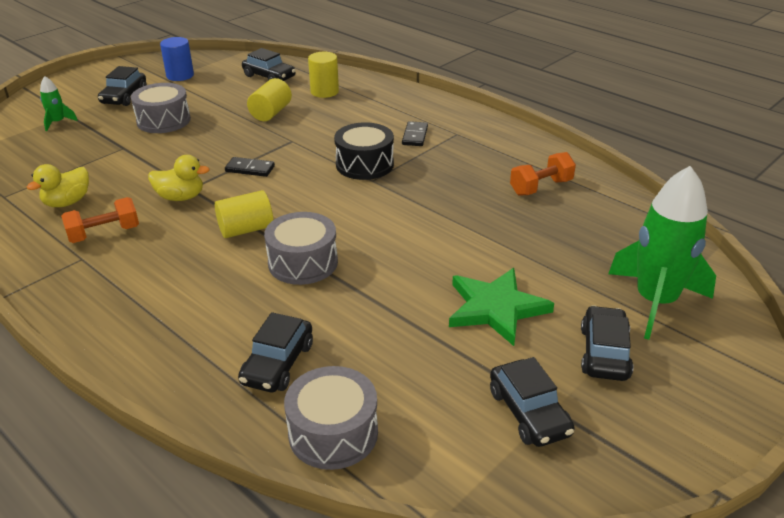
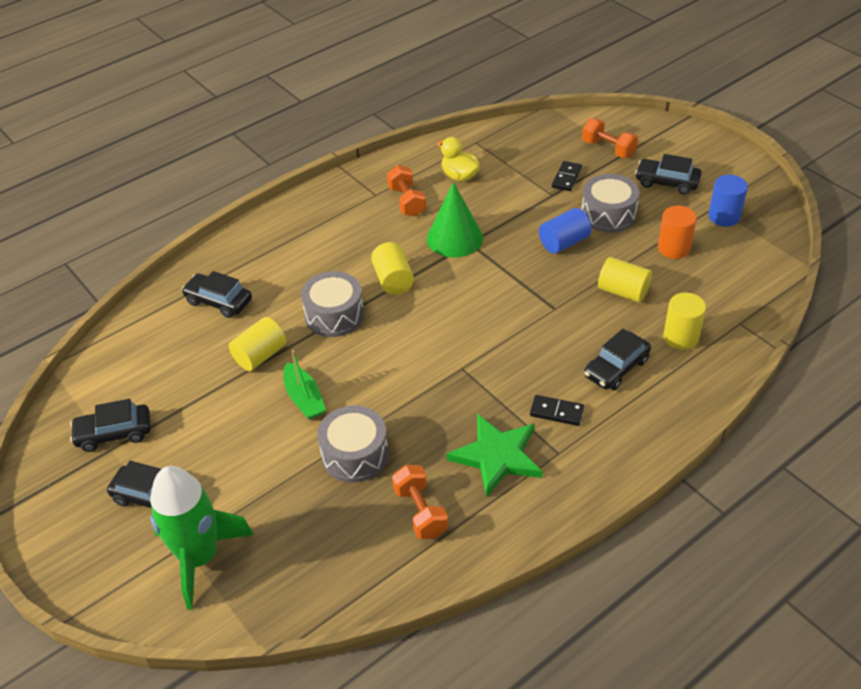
camera: 100 degrees right, 10 degrees up
(58, 122) = (608, 149): green rocket -> orange dumbbell
(181, 197) = (454, 238): yellow duck -> green cone
(200, 139) = (564, 242): none -> blue cylinder
(217, 94) = (674, 248): none -> orange cylinder
(250, 169) = (499, 279): black domino -> black domino (566, 178)
(269, 77) = (724, 288): black car -> black car (616, 368)
(333, 433) = (143, 328): grey drum -> grey drum (355, 455)
(364, 164) = (495, 364): black drum -> none
(373, 309) = (260, 355): none -> yellow cylinder
(431, 266) = (304, 398): none -> green boat
(496, 308) = (233, 434): green star -> green star (497, 456)

